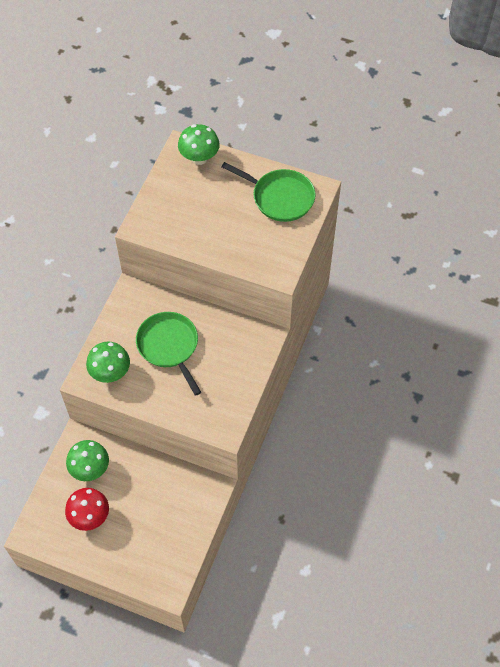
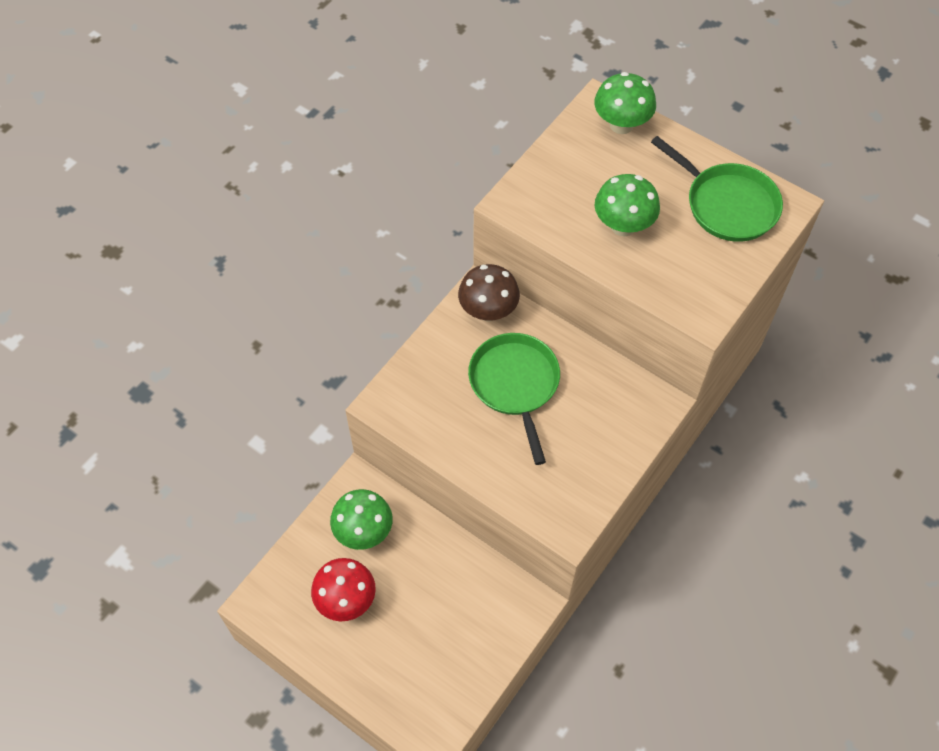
camera: 15 degrees right, 0 degrees up
(110, 373) = (422, 403): green mushroom -> green mushroom (623, 226)
(139, 301) = (488, 311): none -> brown mushroom

